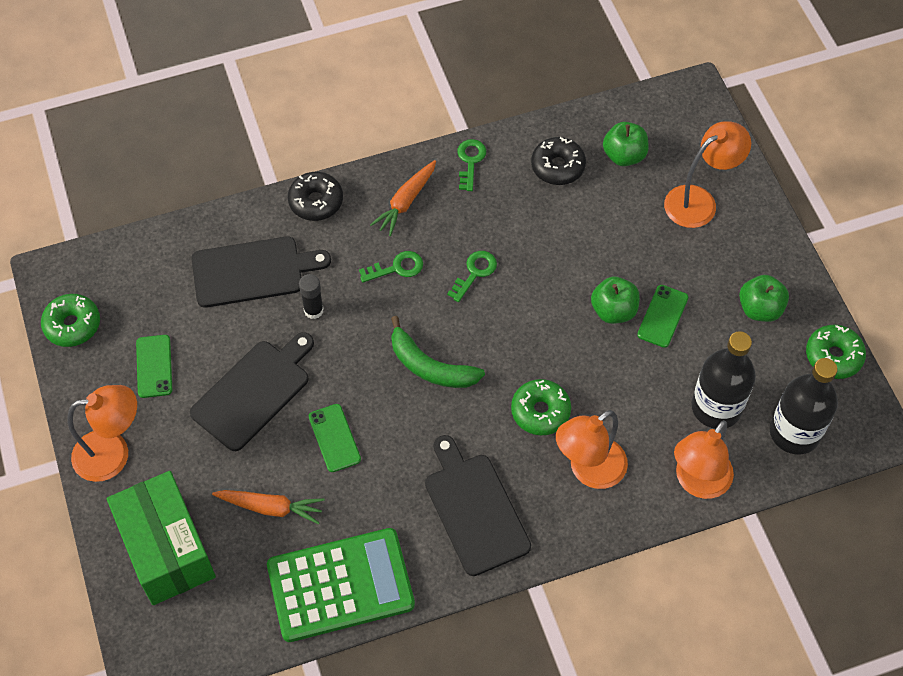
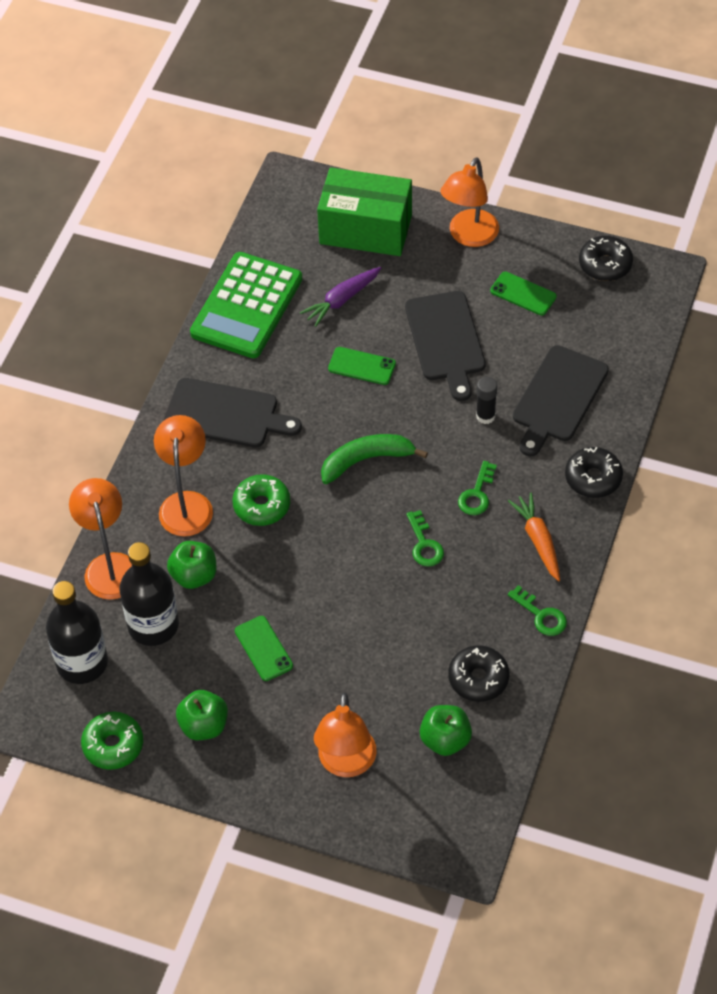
camera: 130 degrees right, 5 degrees down
(72, 325) = (605, 264): green donut -> black donut
(271, 508) = (341, 300): orange carrot -> purple carrot
(613, 311) = (301, 617): green apple -> green apple (194, 576)

